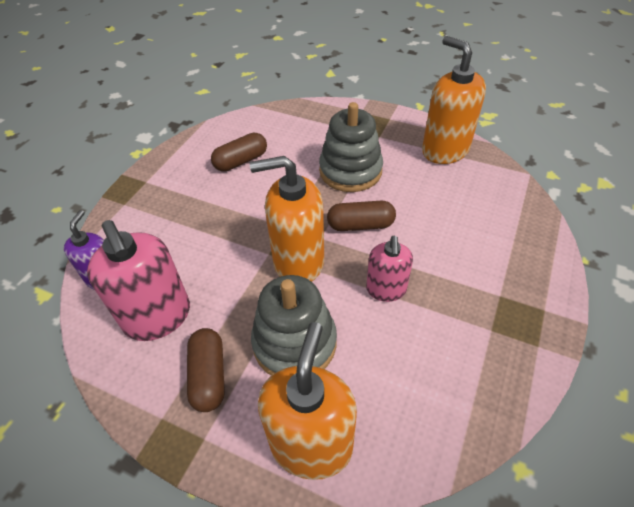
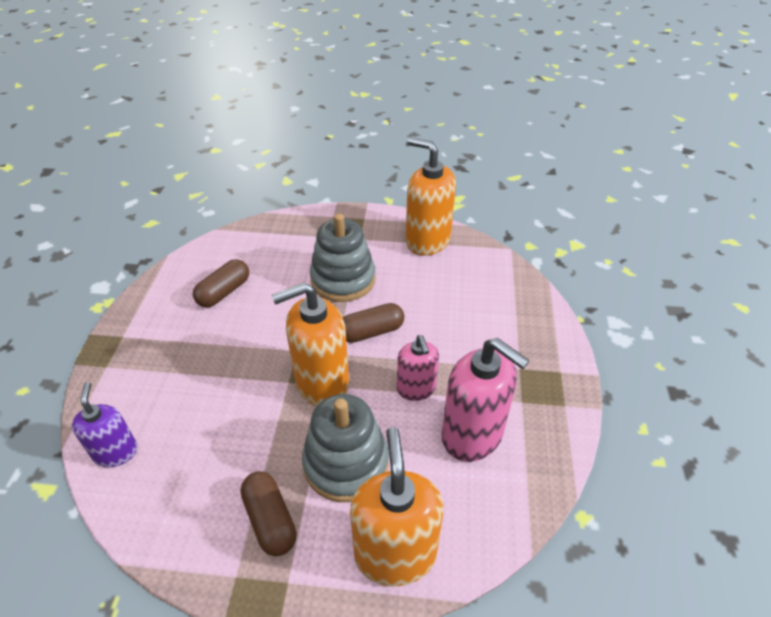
camera: 20 degrees left, 5 degrees down
(158, 317) = (193, 477): pink soap dispenser -> pink soap dispenser (472, 435)

